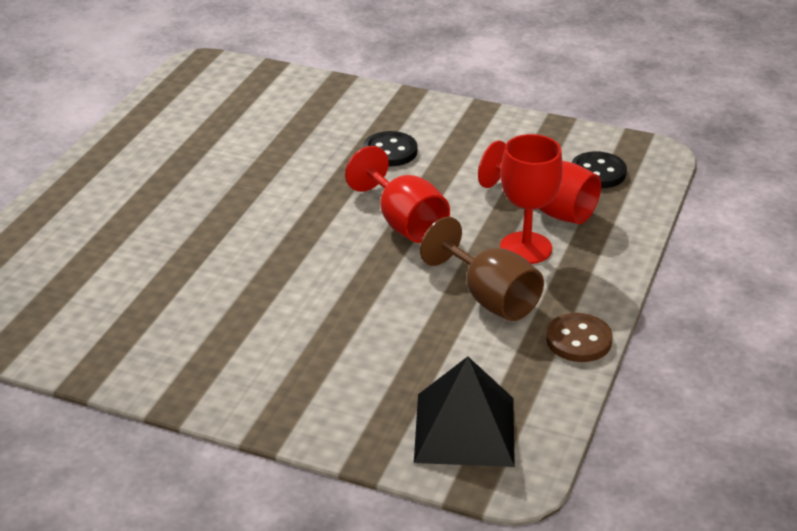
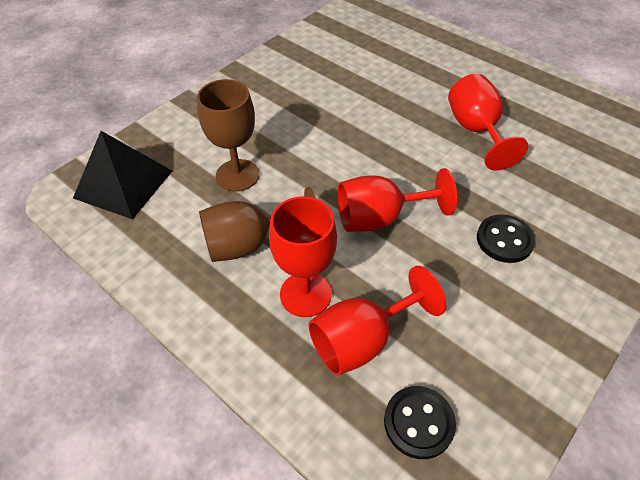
camera: 110 degrees right, 15 degrees up
(232, 181) = (476, 130): none -> red goblet
(396, 336) = (237, 175): none -> brown goblet
(578, 340) = (163, 284): brown button -> none

